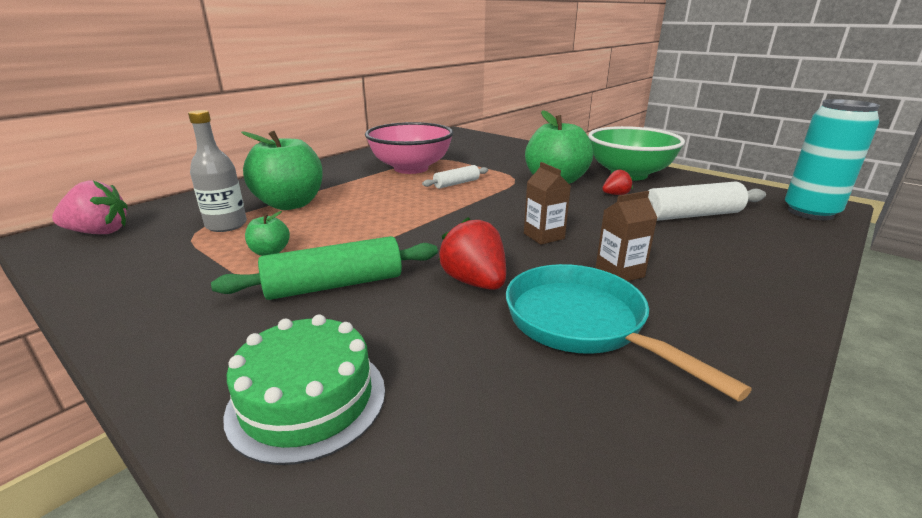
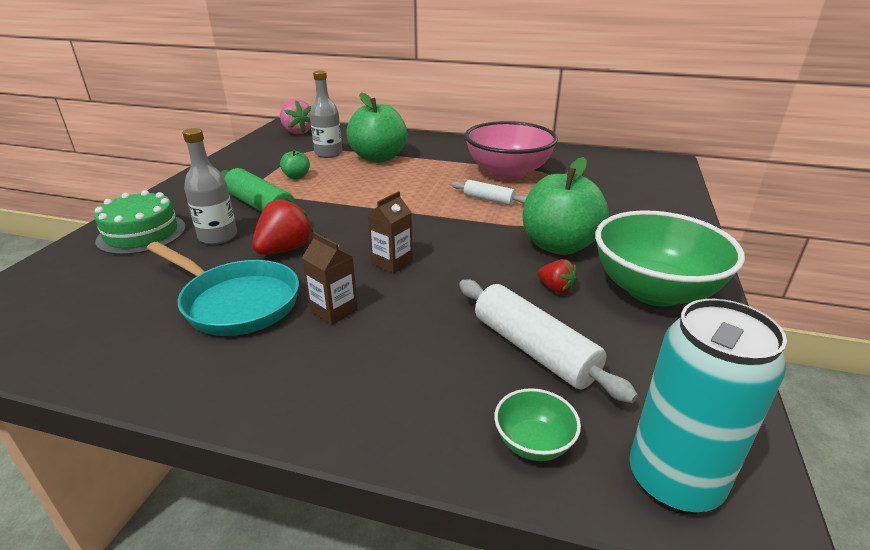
camera: 65 degrees right, 5 degrees up
(395, 324) = (218, 236): none -> grey bottle
(582, 324) = (236, 302): turquoise pan -> turquoise pan turned 90 degrees clockwise
(790, 235) = (533, 443): none -> green bowl

